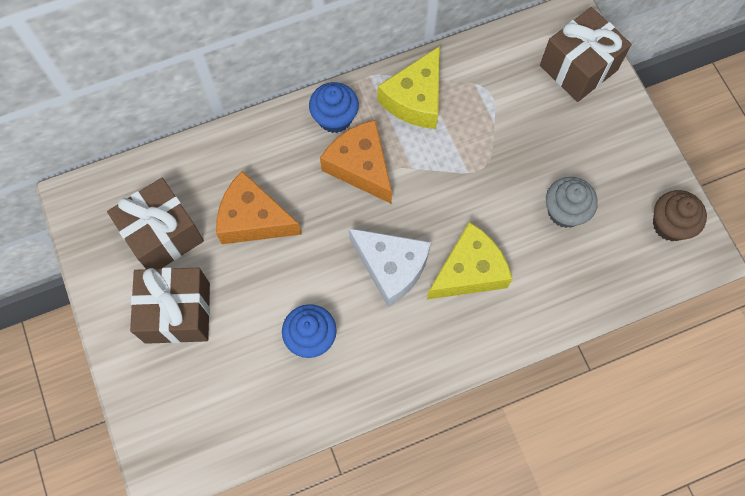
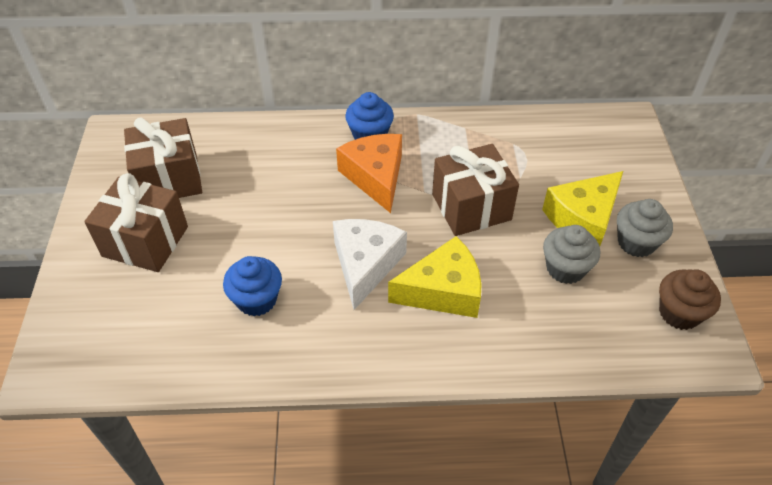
camera: 20 degrees right, 20 degrees down
(253, 219) = (256, 189): orange cheese -> none
(391, 267) = (365, 265): white cheese -> white cheese turned 135 degrees counterclockwise
(415, 99) = (451, 141): yellow cheese -> yellow cheese (583, 218)
(578, 68) = (621, 157): brown gift -> brown gift (471, 207)
(617, 163) = (636, 242): none -> grey cupcake

